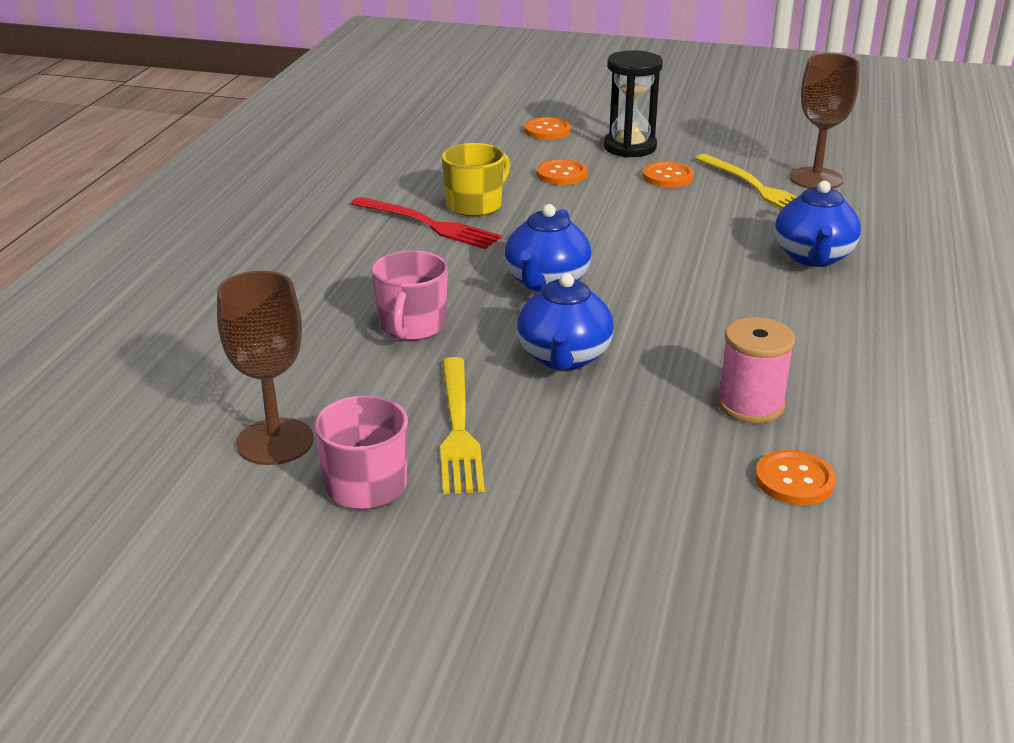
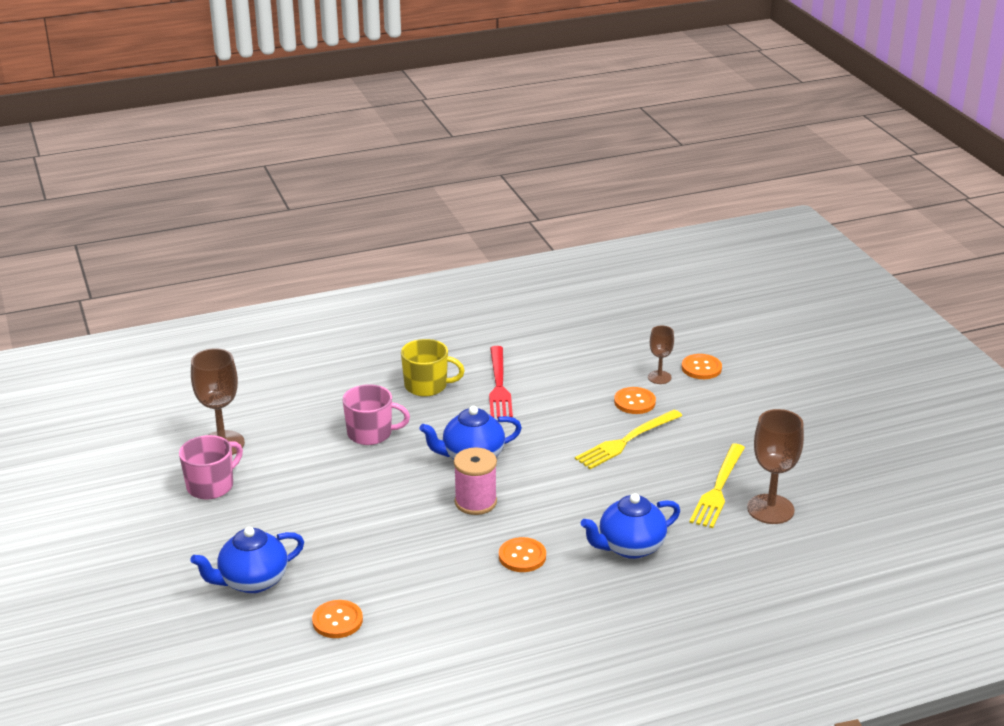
camera: 55 degrees right, 0 degrees up
(412, 326) = (371, 433): pink mug -> pink mug turned 150 degrees counterclockwise
(458, 429) = (283, 492): yellow fork -> yellow fork (626, 441)
(475, 205) = (546, 390): yellow mug -> yellow mug (427, 386)
(535, 151) = (659, 377): none -> brown goblet
(564, 358) = (389, 497): blue teapot -> blue teapot (252, 581)
(629, 147) = (718, 411): black hourglass -> none
(667, 177) = (687, 445): orange button -> orange button (522, 556)
(750, 405) = (403, 581): pink spool -> pink spool (475, 502)

